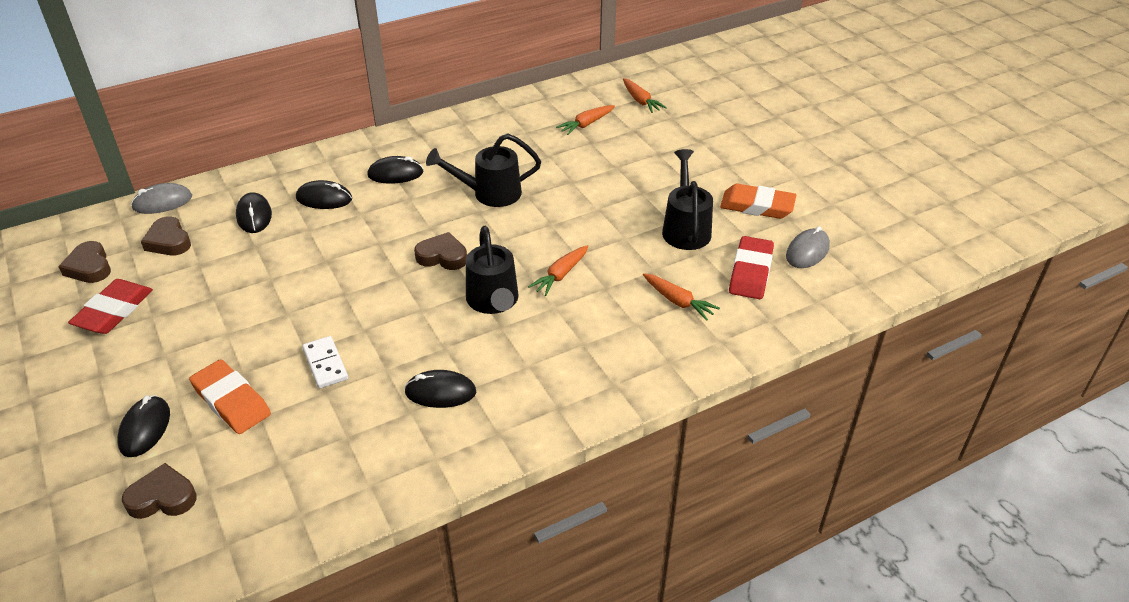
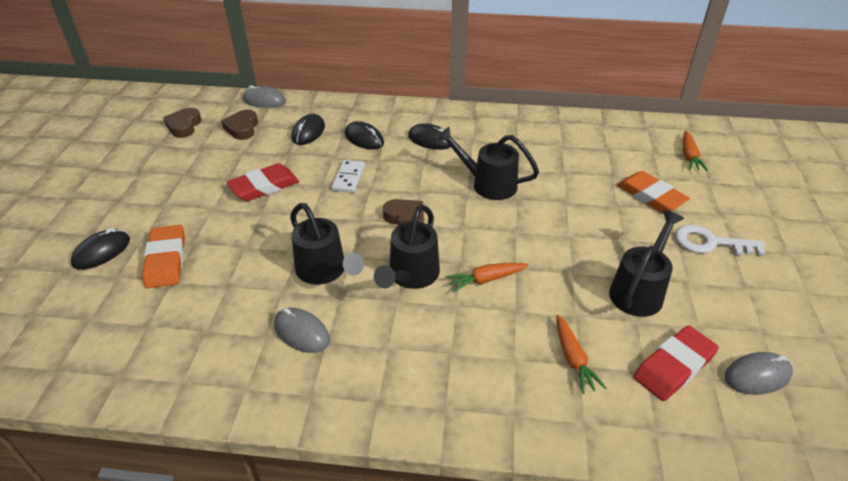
camera: 35 degrees right, 0 degrees up
(114, 311) = (167, 161): red eraser -> red eraser (264, 186)
(162, 498) = (60, 309): brown heart -> none
(325, 364) = (247, 264): white domino -> white domino (348, 178)
(410, 334) = (325, 271): none -> black watering can
(440, 392) = (301, 332): black mouse -> grey mouse
(586, 124) = (620, 158): orange carrot -> none
(709, 168) = (710, 243): none -> white key
(757, 206) = (734, 301): orange eraser -> orange eraser (650, 196)

